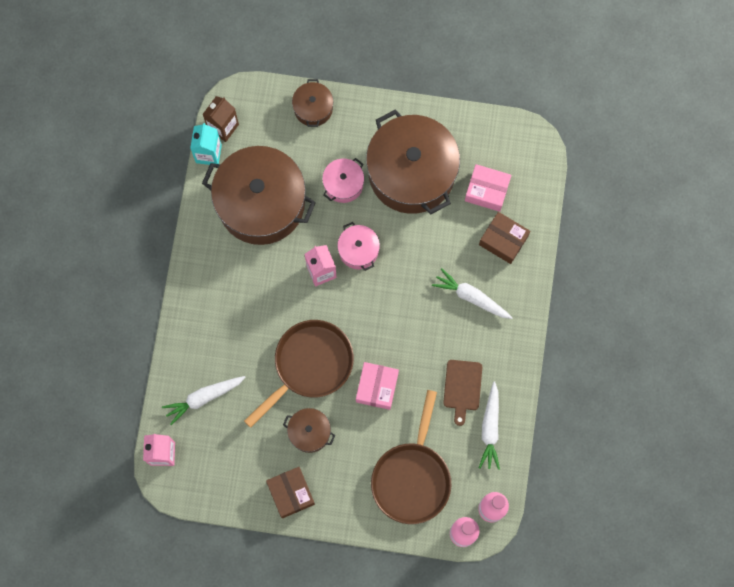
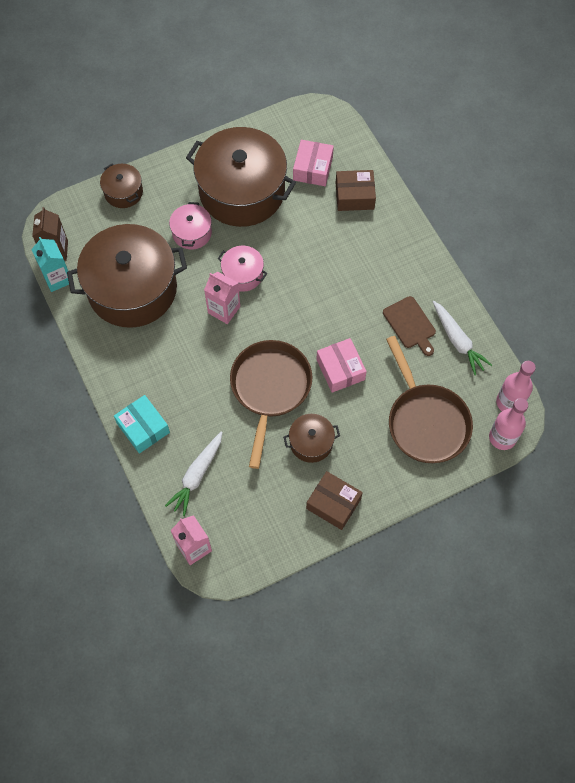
camera: 35 degrees left, 10 degrees down
(189, 330) = (143, 428): none -> turquoise box
(471, 297) = (362, 252): white carrot -> none
(487, 191) = (313, 168): pink box -> pink box turned 60 degrees counterclockwise

